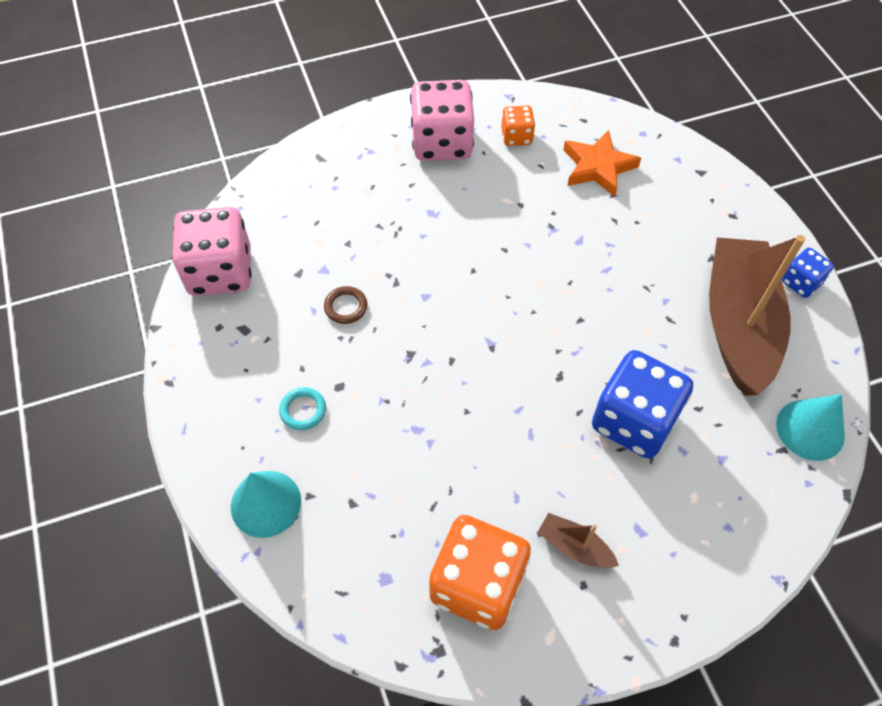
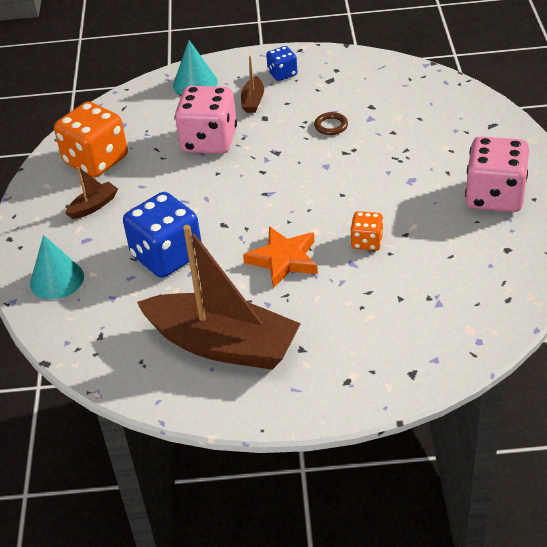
camera: 110 degrees right, 15 degrees down
(220, 272) = (385, 72): pink dice -> pink dice (209, 141)
(303, 410) = (253, 101): turquoise ring -> brown boat
(516, 137) = (493, 246): orange dice -> orange dice (367, 242)
(598, 167) = (438, 295): orange star -> orange star (284, 260)
(800, 282) = (249, 406): blue dice -> blue dice (282, 74)
(810, 429) = (107, 359): turquoise cone -> turquoise cone (57, 280)

